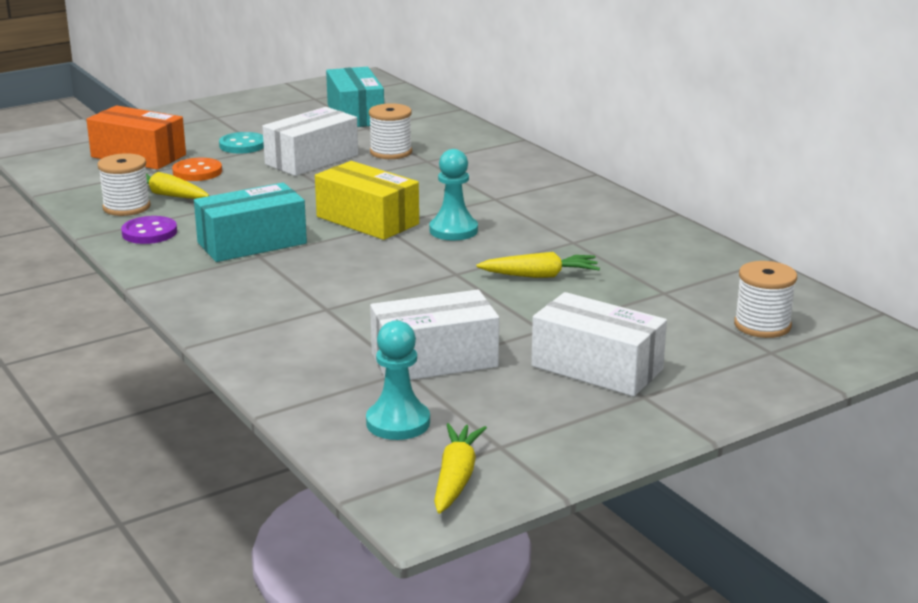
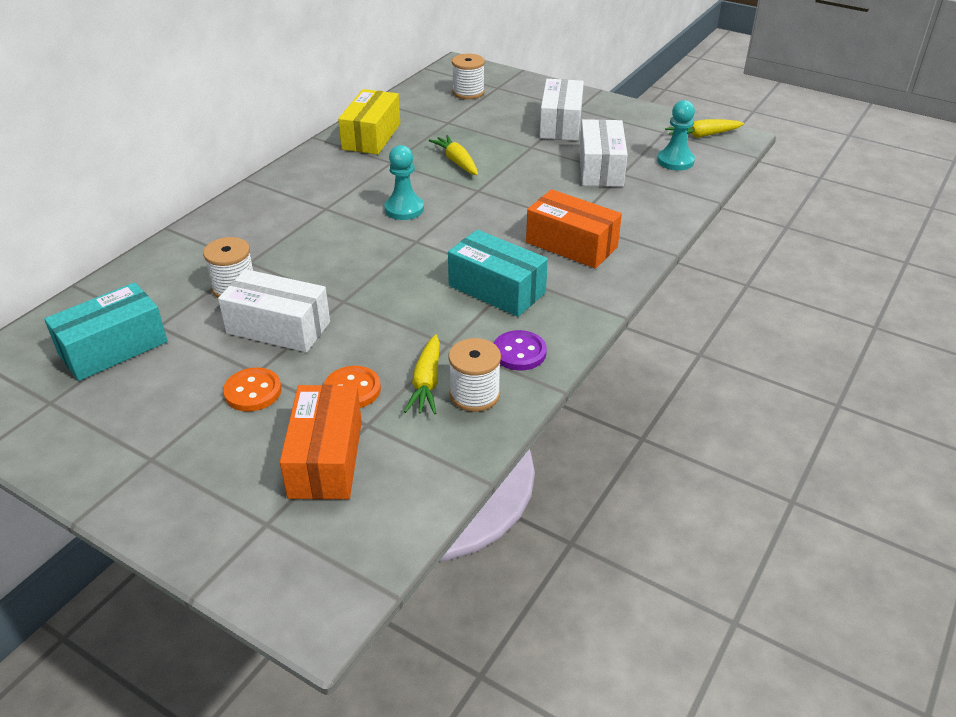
camera: 115 degrees left, 15 degrees up
(242, 145) = (253, 391): turquoise button -> orange button
(280, 295) = (571, 245): none -> orange box
(367, 220) = (410, 250): yellow box -> yellow box (371, 136)
(434, 360) = (600, 168): white box -> white box turned 45 degrees clockwise

